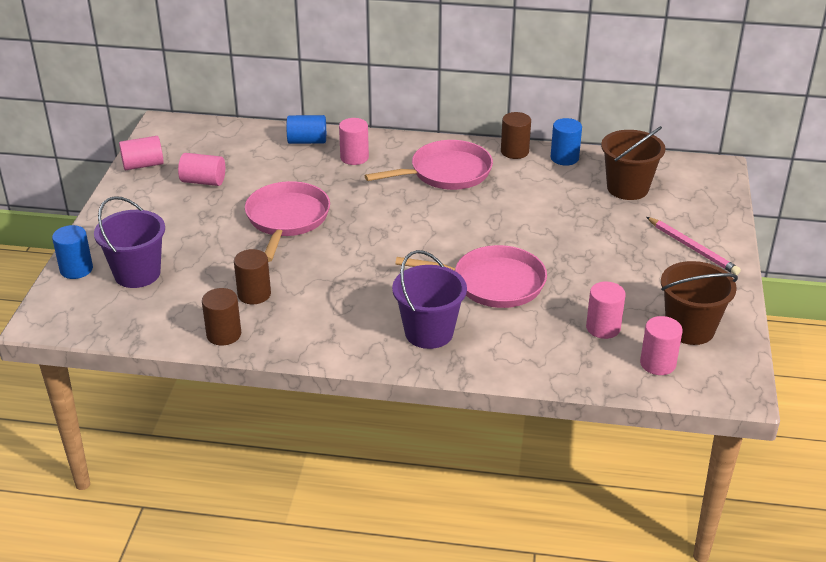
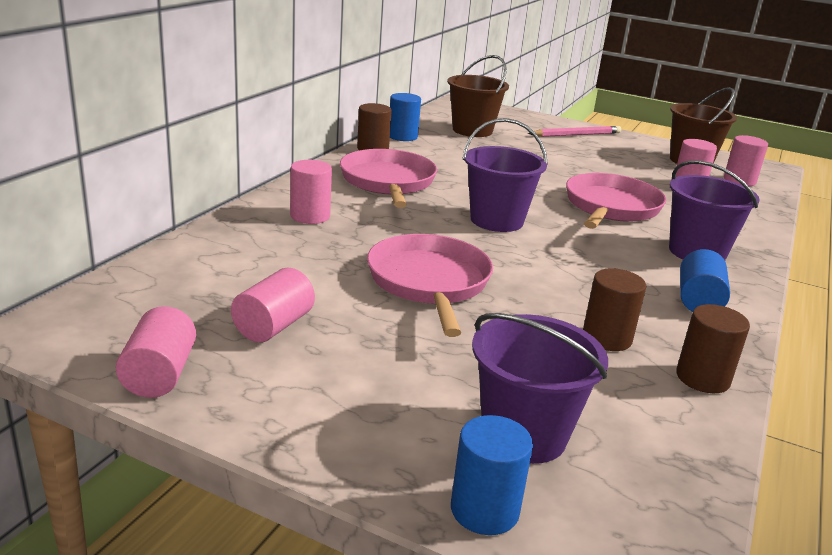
camera: 75 degrees left, 10 degrees down
(287, 219) = (429, 283): pink pan -> pink pan turned 60 degrees clockwise
(307, 141) = (237, 233): blue cylinder -> blue cylinder (698, 300)
(412, 230) = (496, 220): none -> purple bucket

